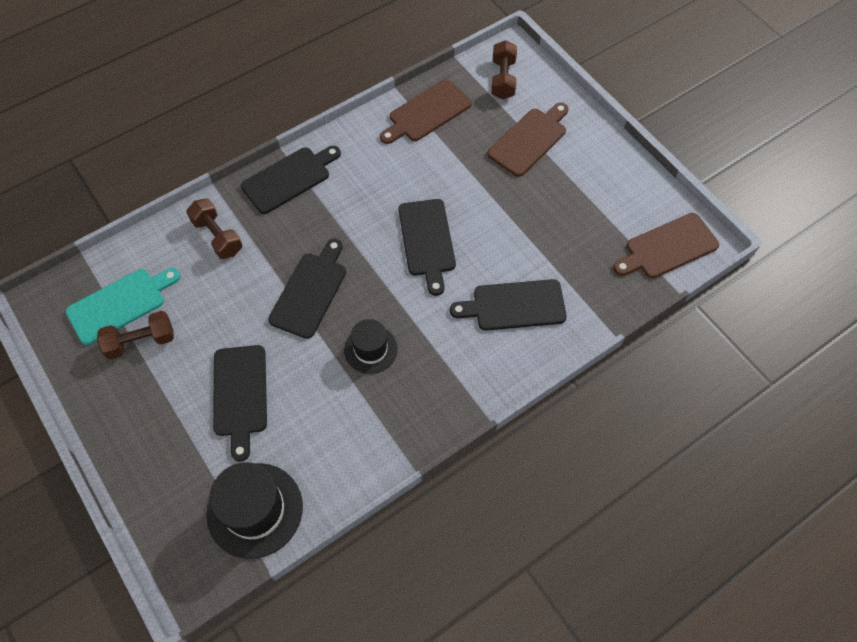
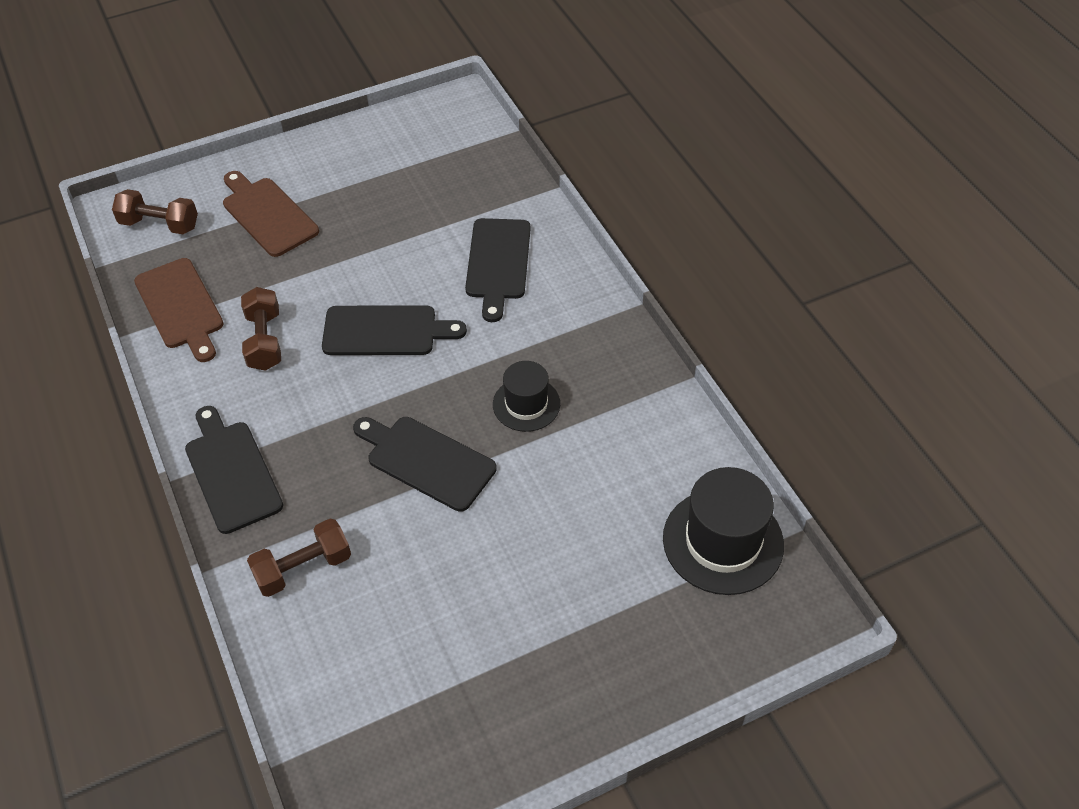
camera: 80 degrees left, 10 degrees down
(120, 304) = (385, 704): turquoise cutting board -> none
(141, 341) = (456, 674): brown dumbbell -> brown dumbbell (264, 340)
(240, 395) = (564, 550): black cutting board -> none
(668, 247) = (457, 128): brown cutting board -> none

